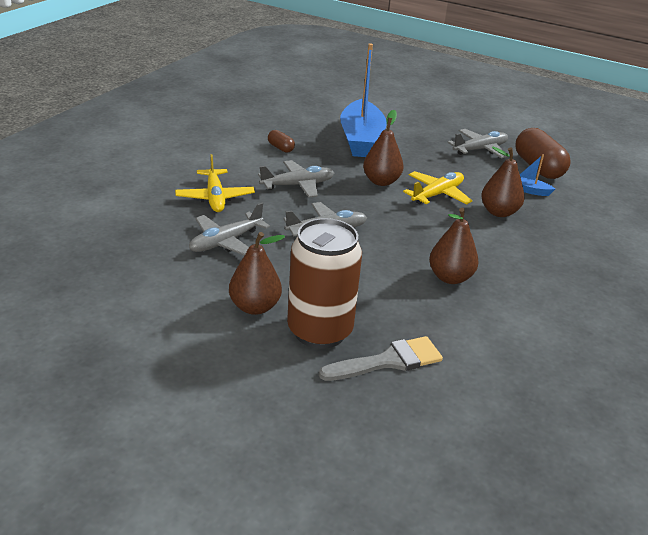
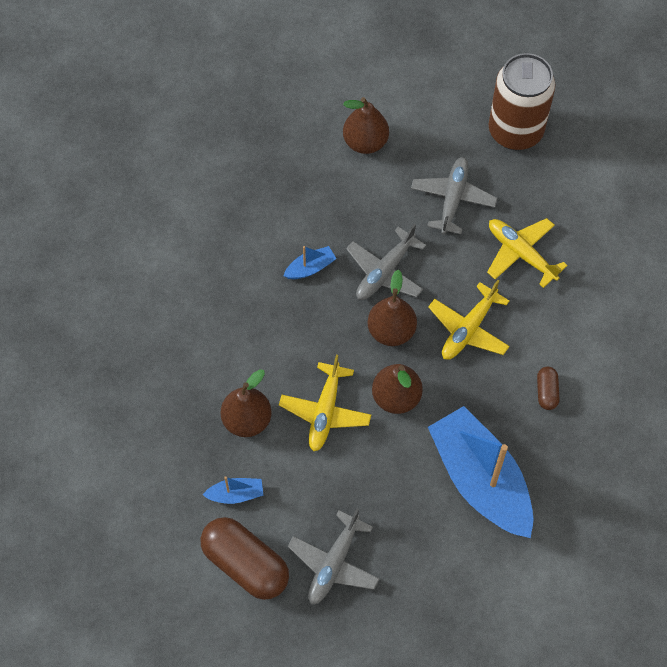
camera: 150 degrees right, 30 degrees up
(280, 148) = (546, 392): brown capsule -> brown capsule turned 75 degrees clockwise
(298, 185) = (468, 329): grey plane -> yellow plane
(319, 331) = (301, 148): brown can -> brown can (515, 131)
(385, 257) = (310, 268): none -> blue boat
(388, 361) = (235, 150): grey brush -> none
(450, 277) = (241, 276): brown pear -> brown pear (391, 331)

